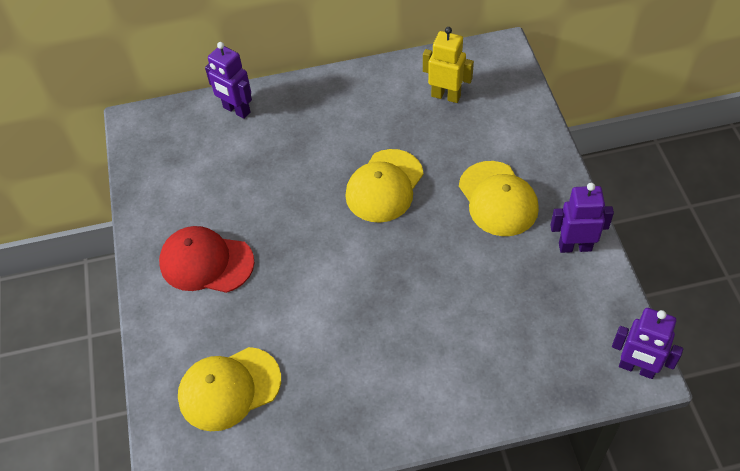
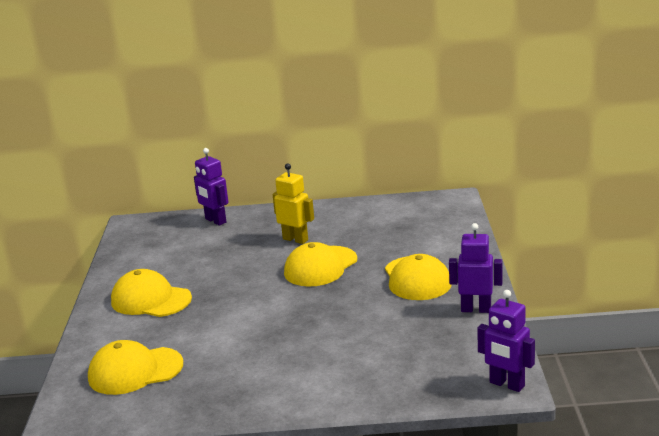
camera: 10 degrees right, 30 degrees down
(206, 262) = (151, 300): red cap -> yellow cap
(446, 96) = (395, 221): yellow robot -> yellow robot (295, 239)

